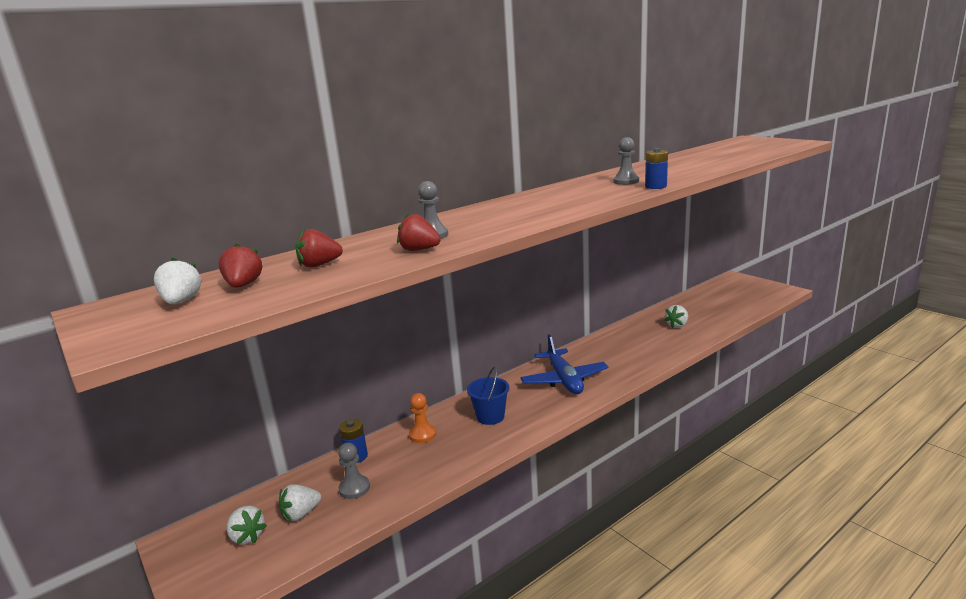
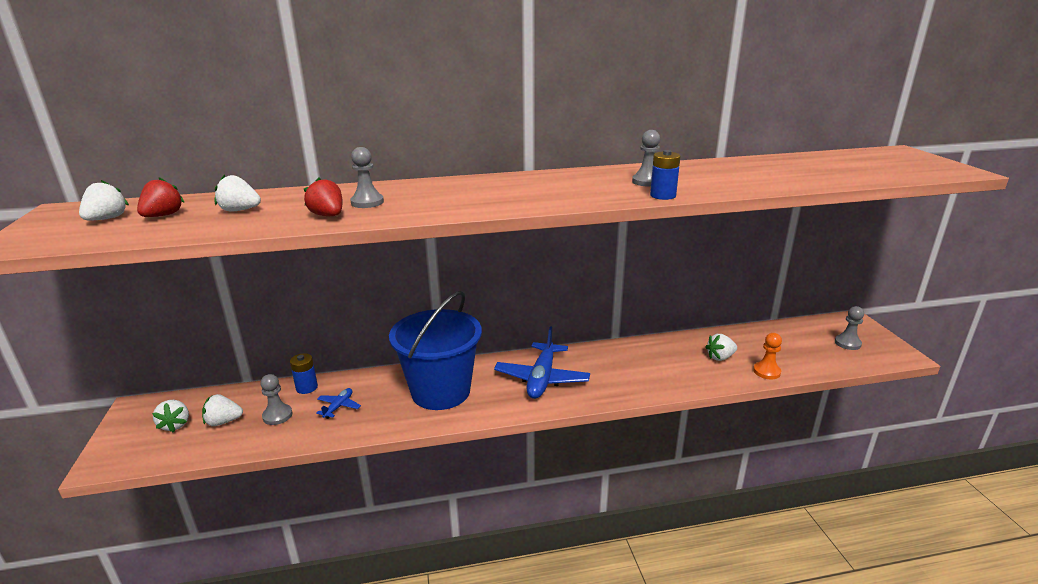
camera: 25 degrees right, 5 degrees up
(319, 265) = (240, 210): red strawberry -> white strawberry
(408, 460) = (339, 407): none -> blue plane
(422, 435) = (372, 387): orange pawn -> orange pawn (766, 372)
(490, 416) = (440, 391): blue bucket -> blue bucket, size x2.07
(747, 292) = (847, 343): none -> grey pawn

